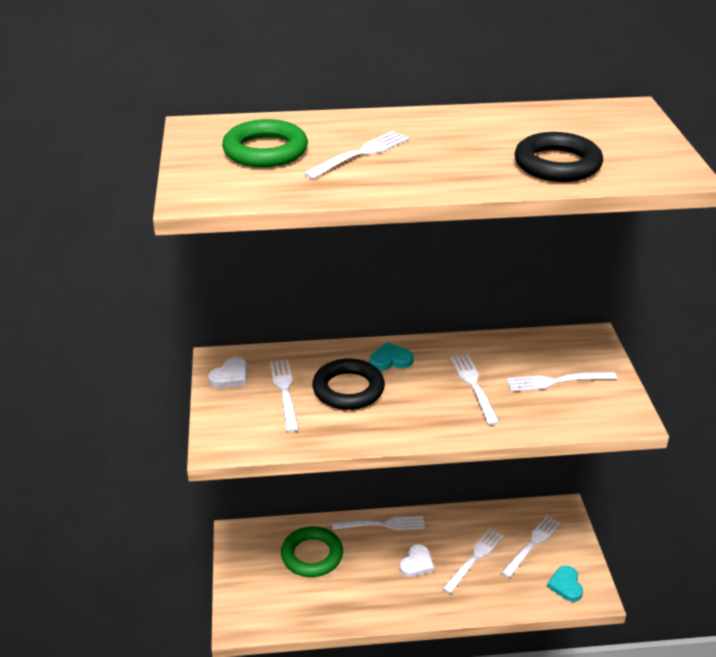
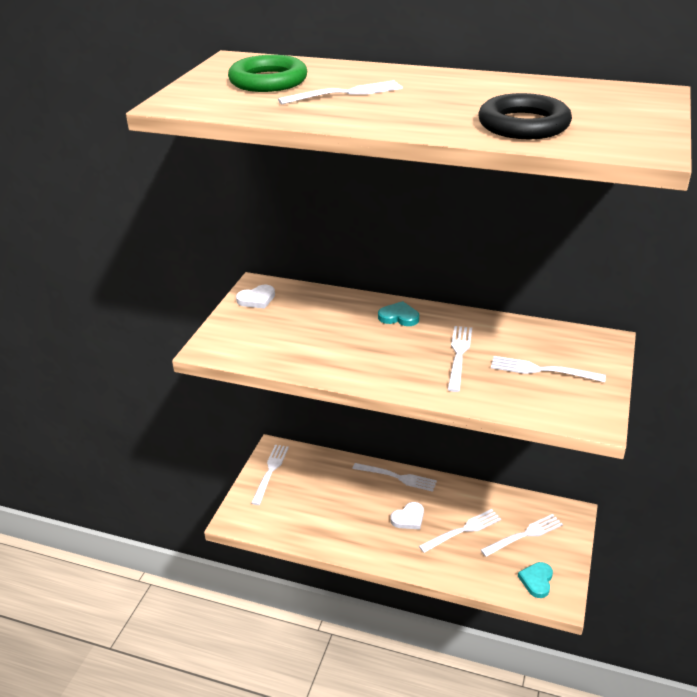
camera: 25 degrees right, 0 degrees up
(284, 391) = (291, 320): white fork -> white fork (270, 471)
(312, 555) = (324, 484): green ring -> none
(348, 389) = (345, 331): black ring -> none

